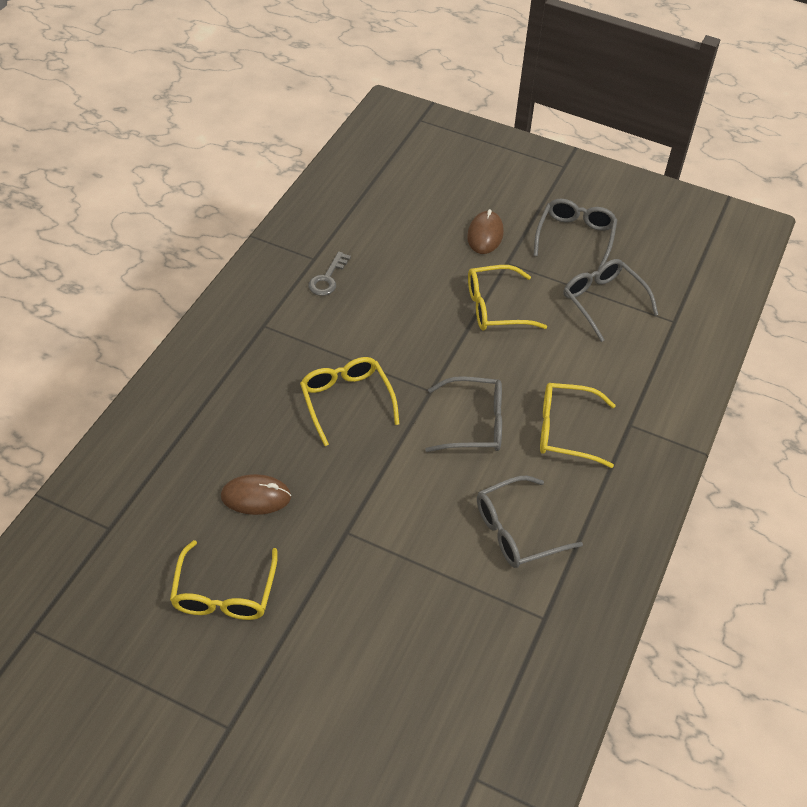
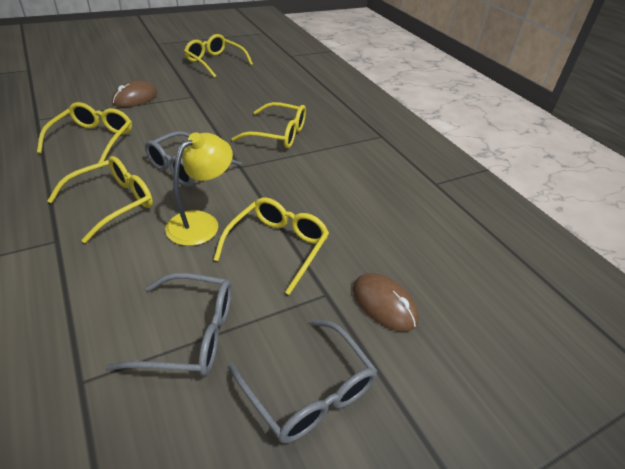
camera: 125 degrees right, 10 degrees down
(256, 496) = (254, 86): brown mouse -> brown mouse (135, 98)
(327, 278) = (405, 179): grey key -> none
(517, 531) = (93, 139): grey glasses -> yellow glasses
(522, 363) = (201, 222): none -> yellow lamp

